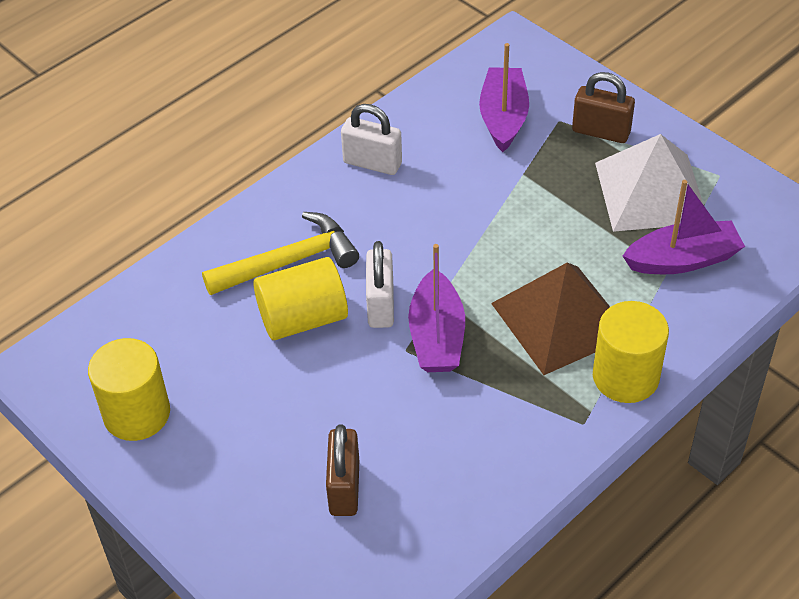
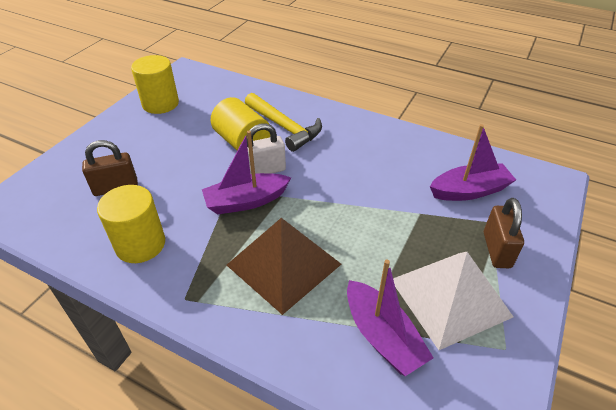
camera: 70 degrees right, 5 degrees down
(372, 163) = (383, 140): white padlock -> none
(625, 377) = (236, 318): yellow cylinder -> yellow cylinder (140, 244)

